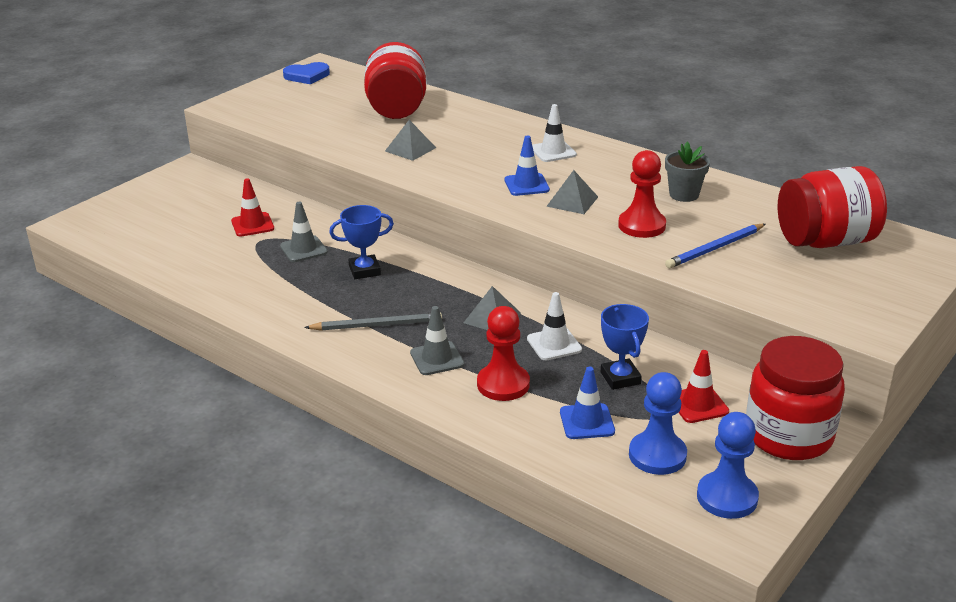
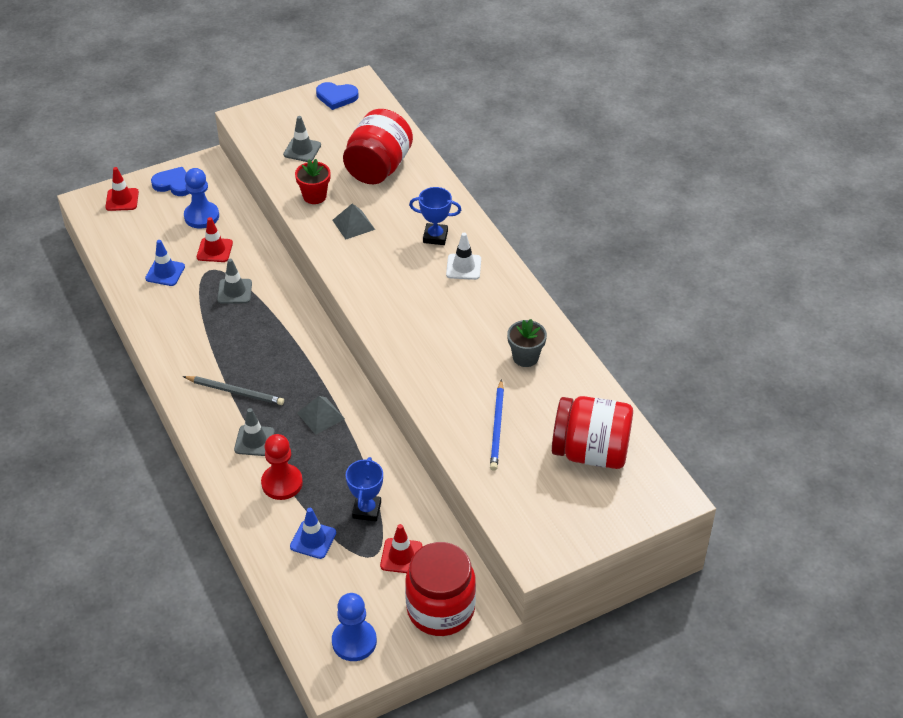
camera: 25 degrees right, 15 degrees up
(110, 213) = (122, 200): none -> red traffic cone
(163, 189) = (174, 184): none -> blue heart
(305, 114) = (302, 150): none -> grey traffic cone
(349, 140) = (314, 196): none -> red flower pot
(364, 270) = (263, 331): blue trophy -> blue trophy (435, 236)
(526, 185) = (411, 301): blue traffic cone -> blue traffic cone (165, 272)
(554, 344) = (345, 459): white traffic cone -> none
(572, 201) = (431, 333): grey pyramid -> none
(641, 226) = (462, 381): red pawn -> none
(657, 455) = (337, 588): blue pawn -> blue pawn (201, 216)
(715, 248) = (497, 427): blue pencil -> blue pencil turned 75 degrees counterclockwise

